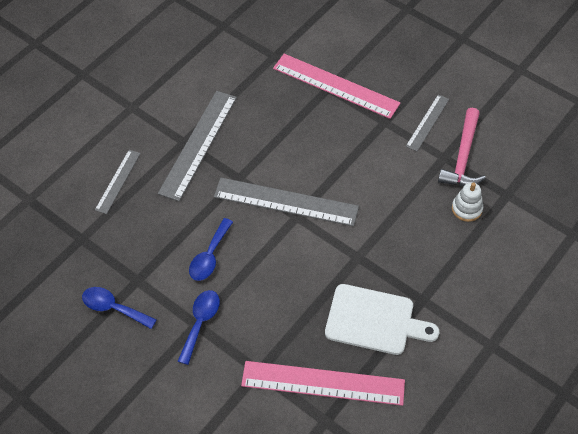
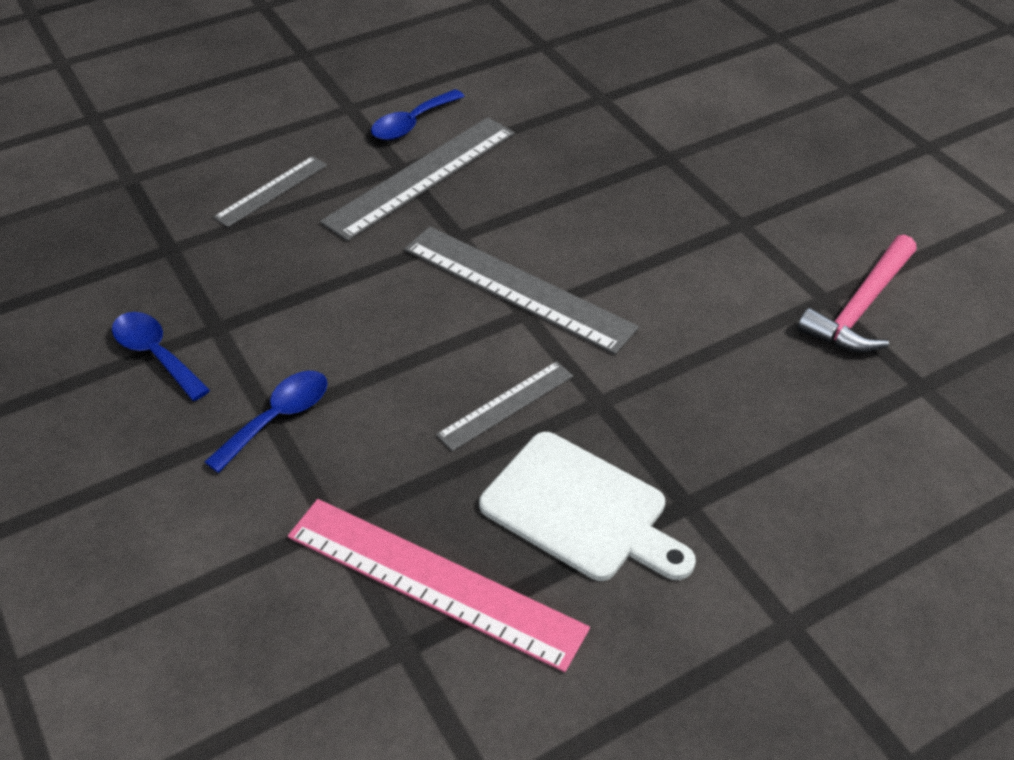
camera: 20 degrees right, 10 degrees down
(209, 256) = (350, 328): blue spoon -> blue spoon (411, 124)
(335, 85) = (682, 157): pink ruler -> none
(427, 122) = (817, 243): grey ruler -> grey ruler (506, 405)
(466, 209) = (835, 386): white stacking toy -> none

